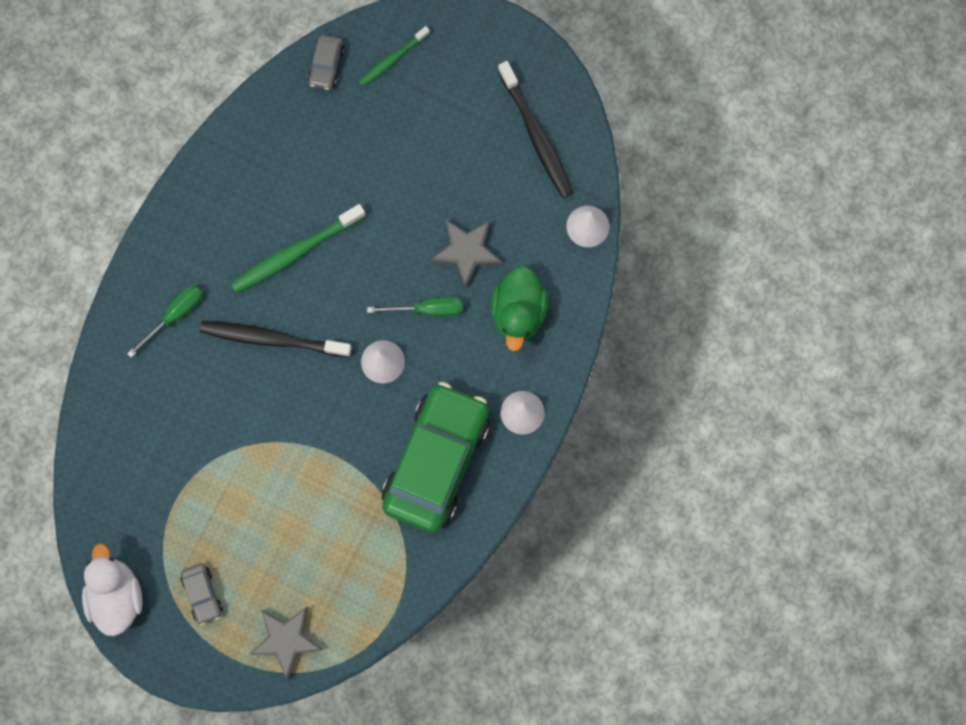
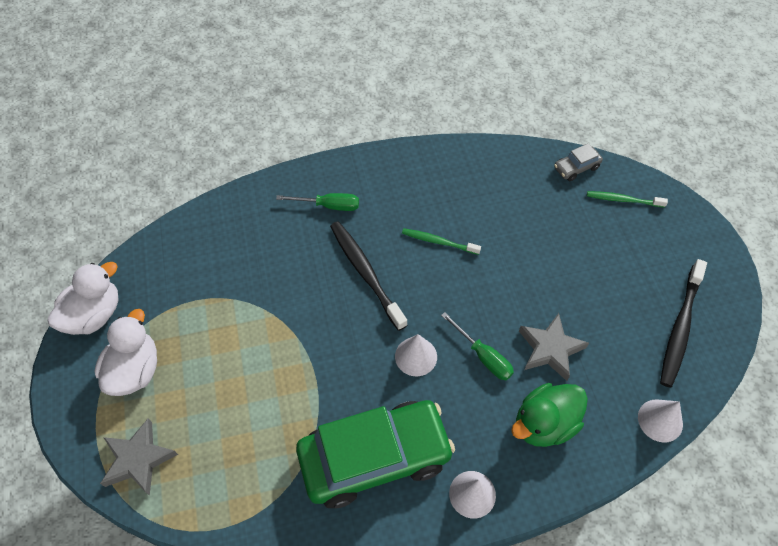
camera: 50 degrees right, 20 degrees down
(202, 594) = (135, 370): grey car -> white duck
(295, 252) = (438, 242): green toothbrush -> green toothbrush, size x0.60

